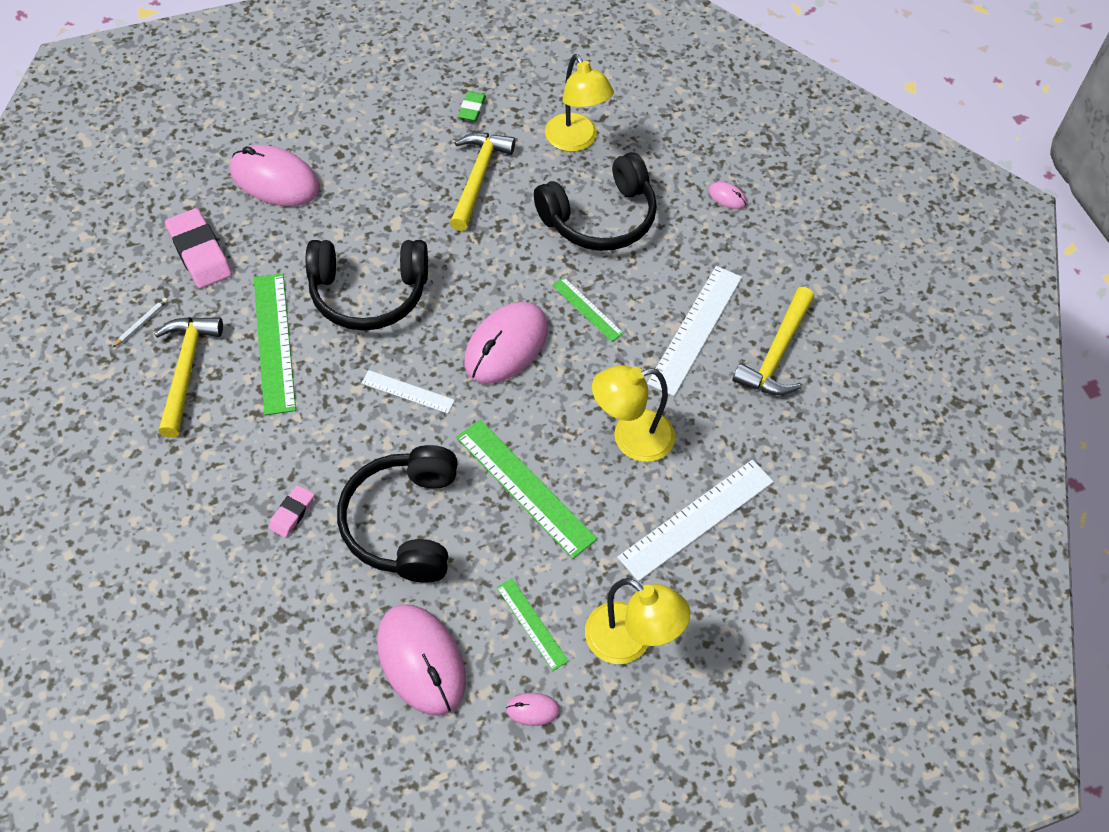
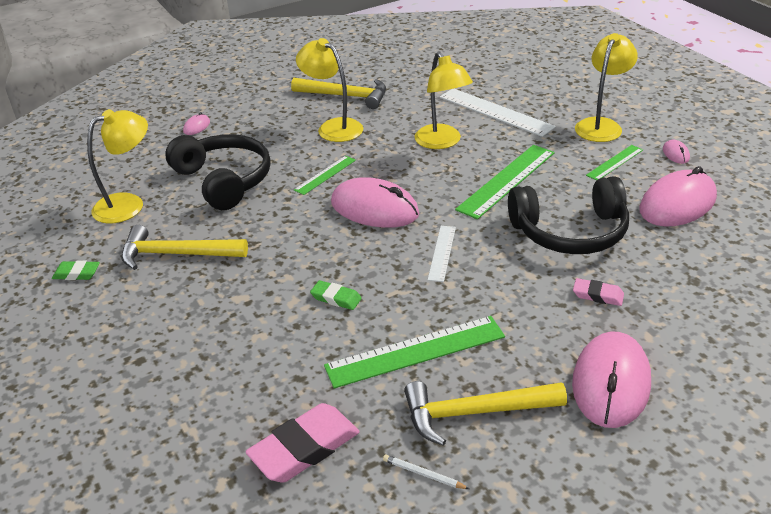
camera: 95 degrees left, 20 degrees down
(275, 180) = (181, 407): pink mouse -> pink mouse (611, 383)
(368, 293) = (336, 298): black headphones -> green eraser
(695, 329) = (333, 127): white ruler -> yellow lamp

